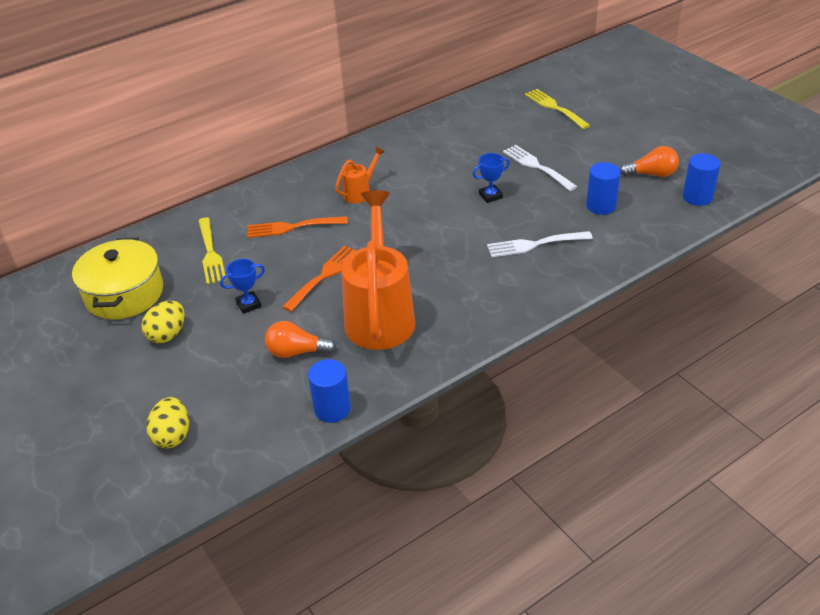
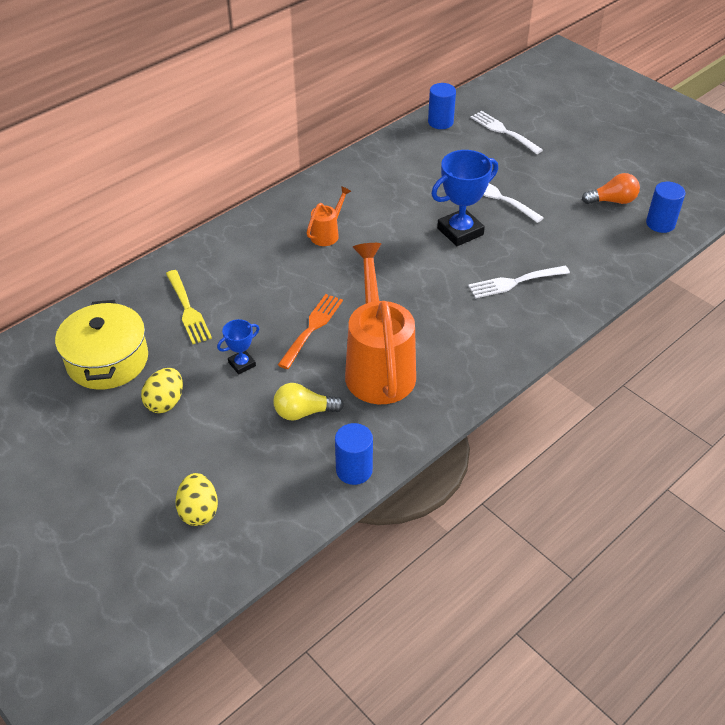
camera: 10 degrees left, 5 degrees up
(292, 227) = (266, 276): orange fork -> none
(296, 352) = (304, 412): orange light bulb -> yellow light bulb
(490, 196) = (460, 231): blue trophy -> blue trophy, size x1.89
(554, 108) = (503, 131): yellow fork -> white fork
(600, 206) = (570, 237): blue cylinder -> blue cylinder (440, 122)

